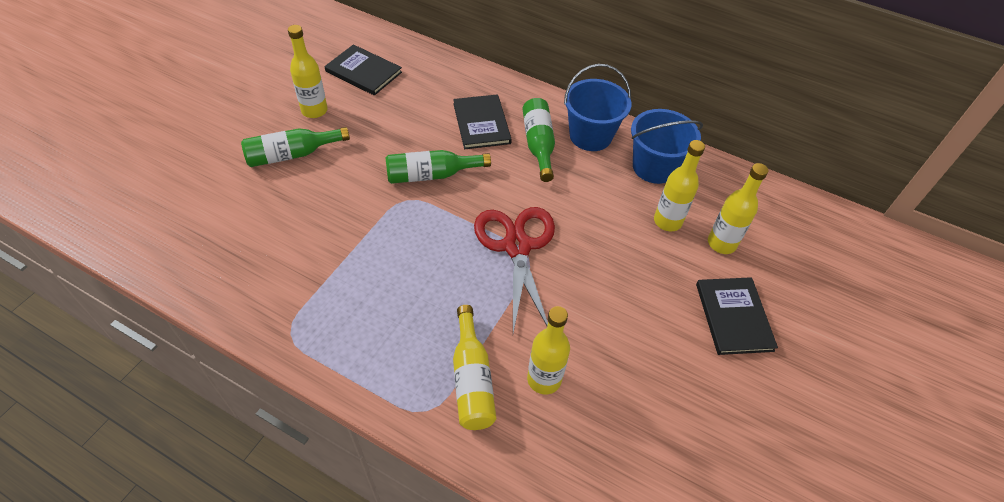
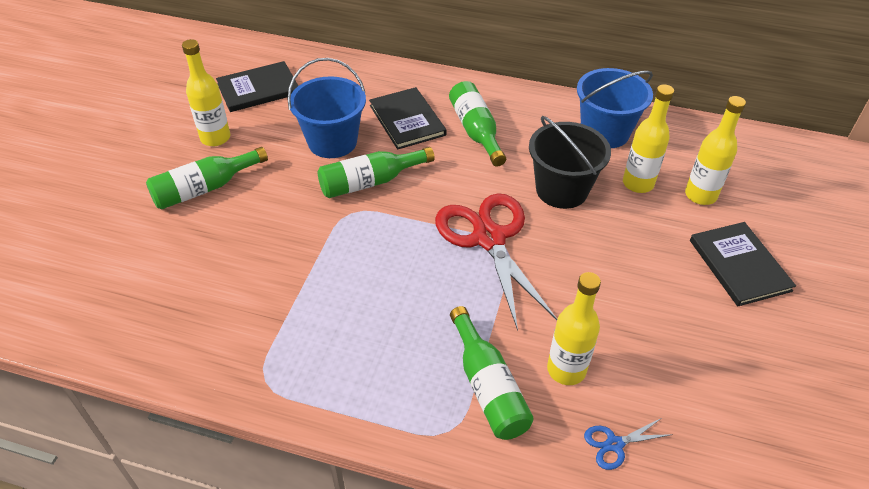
camera: 10 degrees left, 5 degrees down
(363, 72) = (258, 89): black book -> black book turned 45 degrees counterclockwise
(472, 379) = (488, 386): yellow bottle -> green bottle
(563, 455) = (614, 444): none -> blue scissors
(590, 136) = (528, 113): blue bucket -> blue bucket (332, 142)
(596, 214) = (561, 190): none -> black bucket

